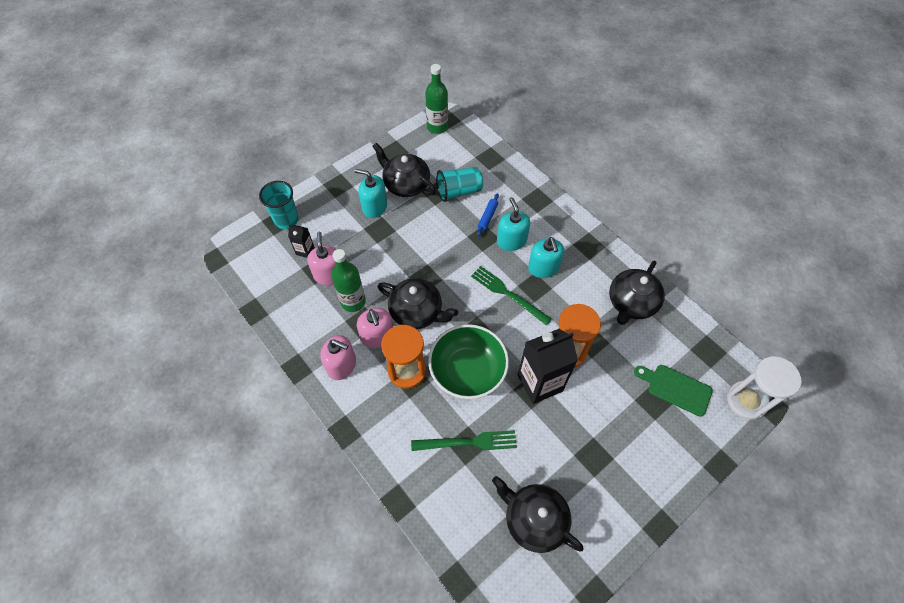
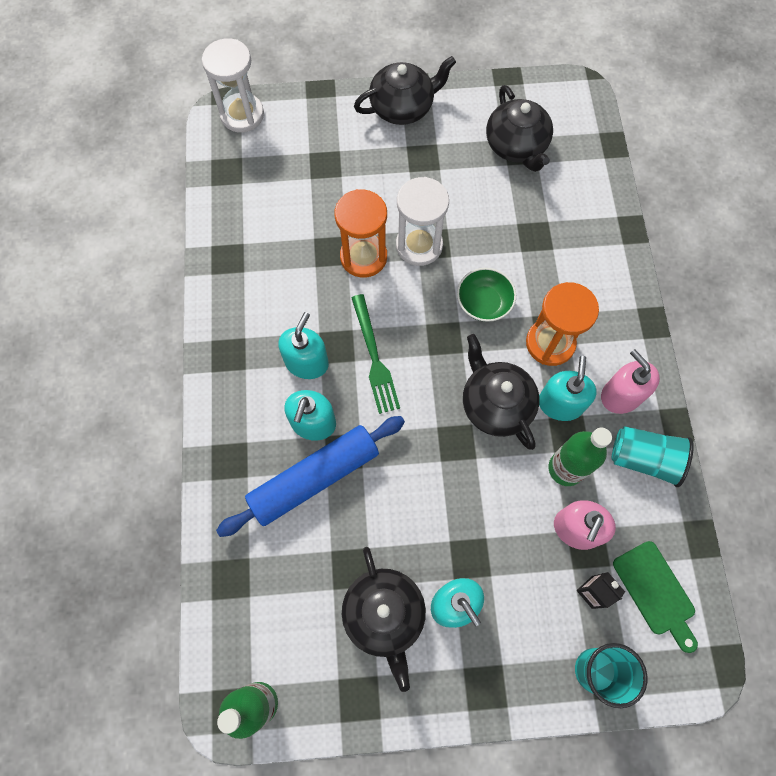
camera: 145 degrees left, 10 degrees up
(377, 336) = (560, 403): pink soap dispenser -> turquoise soap dispenser
(459, 191) = (319, 548): turquoise cup -> turquoise cup (644, 459)
(468, 370) = (484, 302): green bowl -> green bowl, size x0.59
(468, 442) = (532, 237): green fork -> none
(487, 217) = (314, 478): blue rolling pin -> blue rolling pin, size x2.38
(540, 383) = (419, 245): black carton -> white hourglass
(631, 303) = (251, 261): black teapot -> black teapot (403, 107)
(676, 388) = (293, 161): green cutting board -> green cutting board (656, 592)

